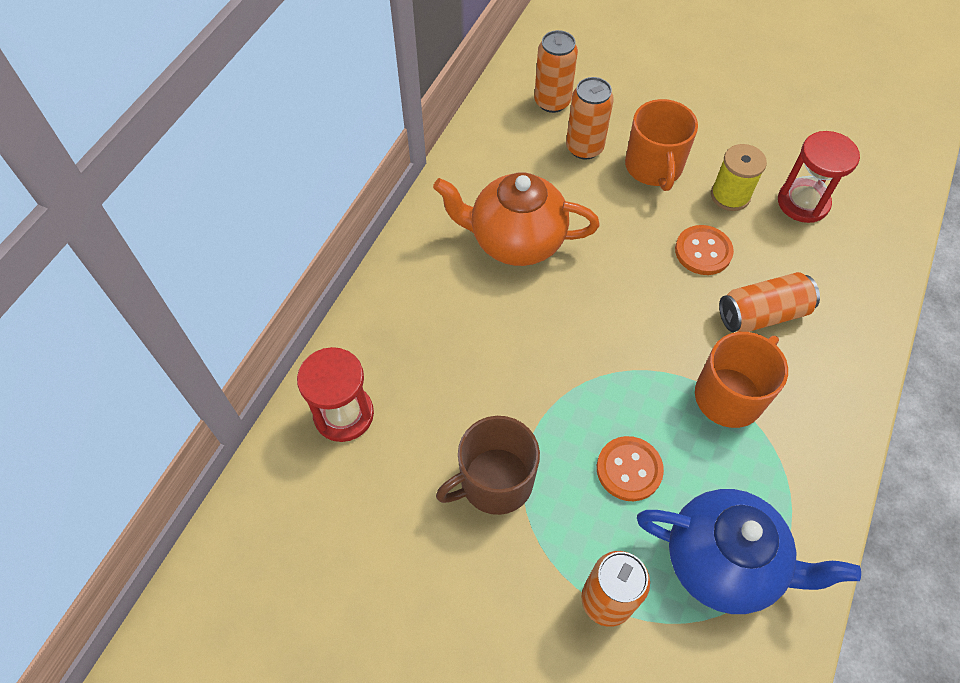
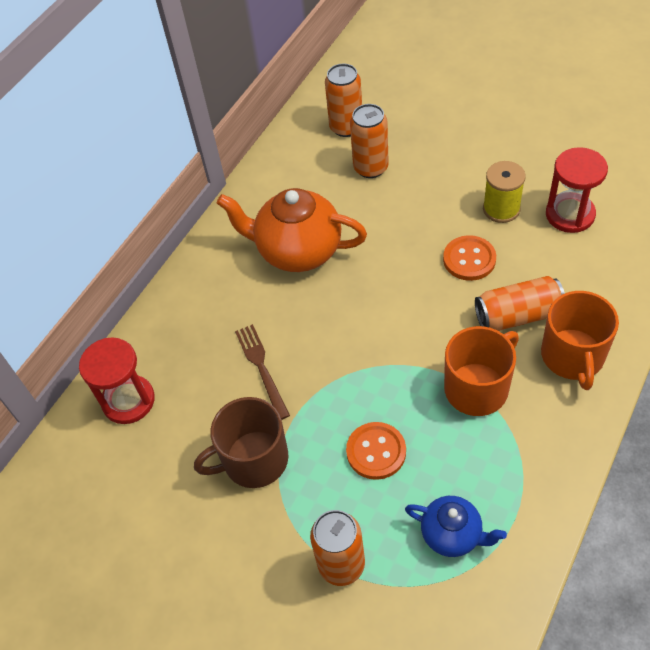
camera: 10 degrees right, 5 degrees down
(491, 375) = (262, 368): none -> brown fork
(654, 167) = (433, 184): orange mug -> orange mug (573, 356)
(723, 562) = (452, 534): blue teapot -> blue teapot, size x0.56

